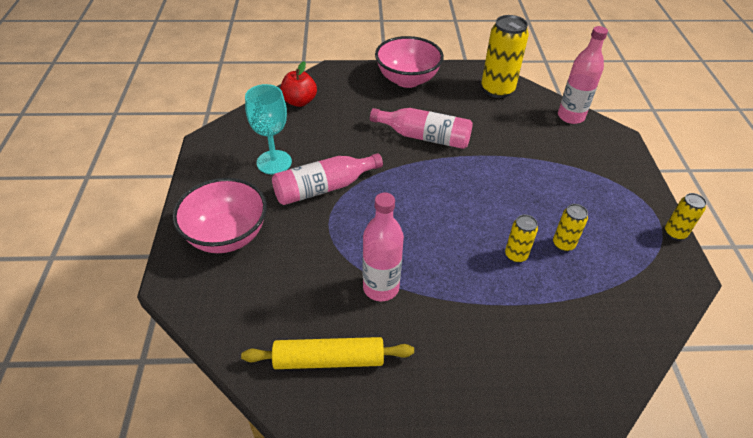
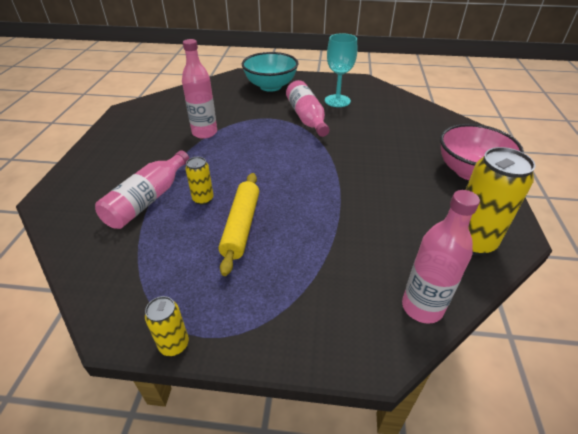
camera: 100 degrees right, 5 degrees down
(227, 235) = (270, 86): pink bowl -> turquoise bowl
(299, 101) = (415, 112): red apple -> none
(329, 360) = (164, 113): yellow rolling pin -> yellow rolling pin (241, 226)
(424, 137) = (369, 171): pink bottle -> pink bottle (148, 199)
(563, 244) = (201, 233): yellow can -> none

